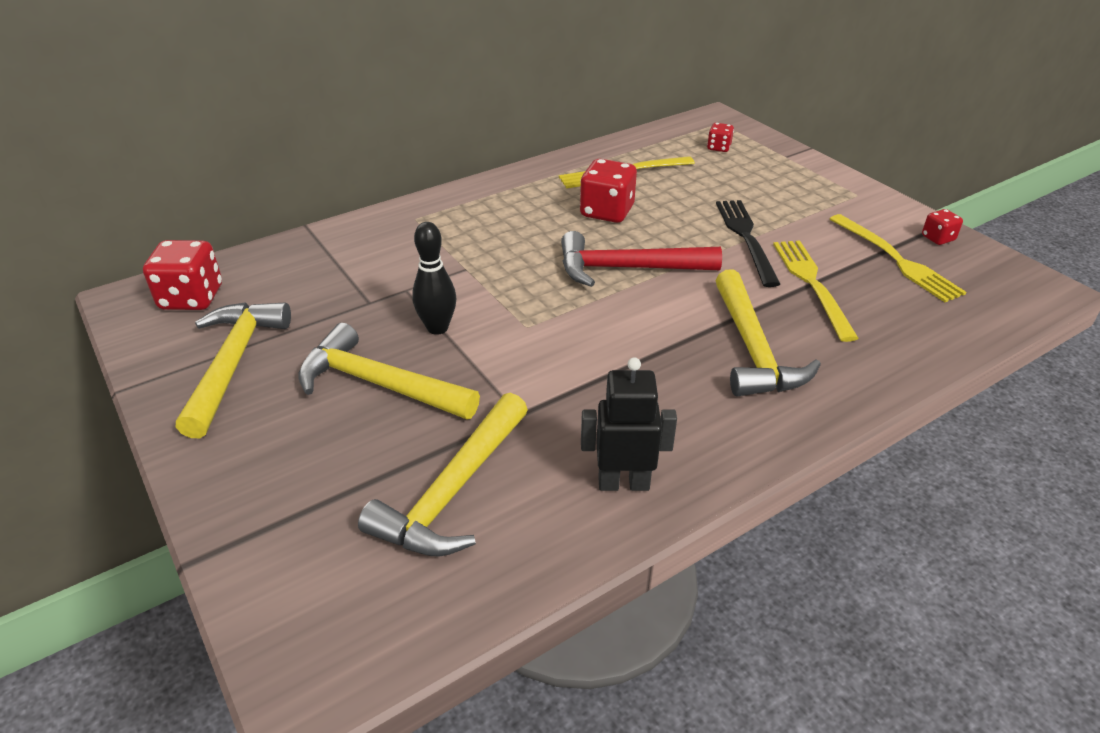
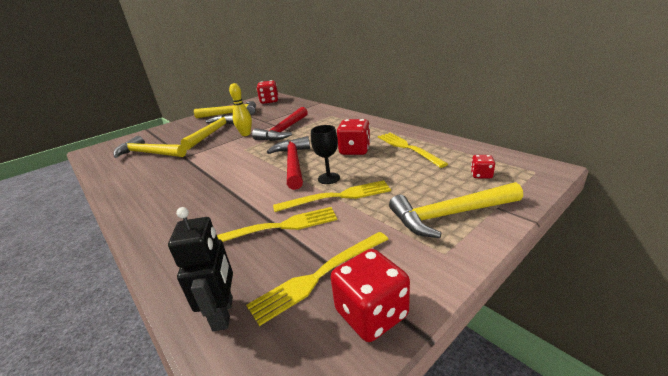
camera: 85 degrees right, 10 degrees down
(437, 328) = (246, 134): black bowling pin -> yellow bowling pin
(459, 276) = (284, 131): none -> red hammer
(623, 483) = (129, 182): black robot -> black robot (224, 313)
(693, 240) = (328, 178): none -> black goblet
(746, 238) = (337, 197): black fork -> yellow fork
(753, 349) = (208, 207): yellow hammer -> yellow hammer (449, 215)
(938, 238) = (371, 313): red dice -> red dice, size x1.88

